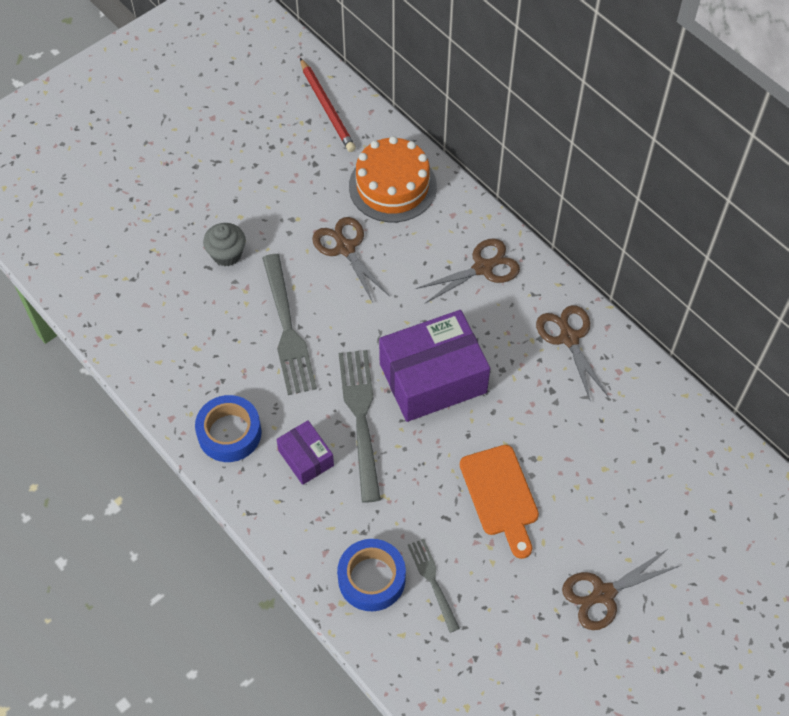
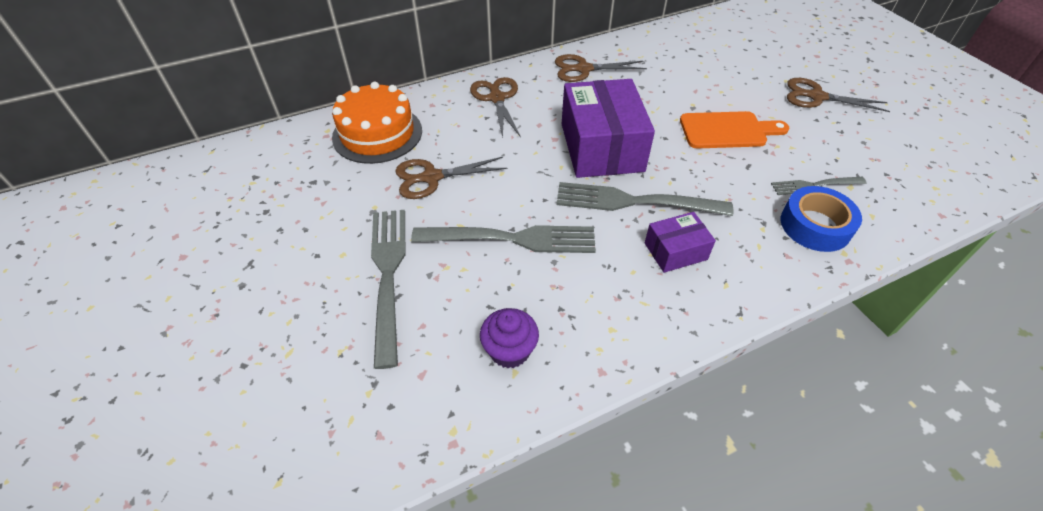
camera: 75 degrees left, 10 degrees down
(176, 354) = (509, 351): none -> purple cupcake
(227, 254) = (388, 275): grey cupcake -> grey fork
(229, 433) = (634, 313): blue tape -> none
(327, 107) = (249, 160): red pencil -> none
(603, 594) = (816, 97): brown scissors -> brown scissors turned 120 degrees clockwise

